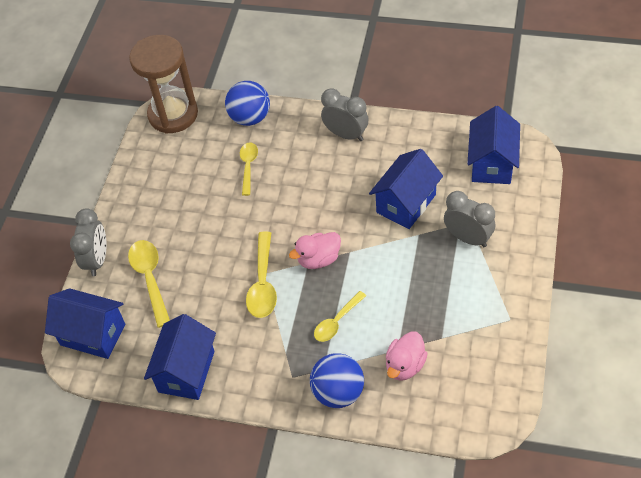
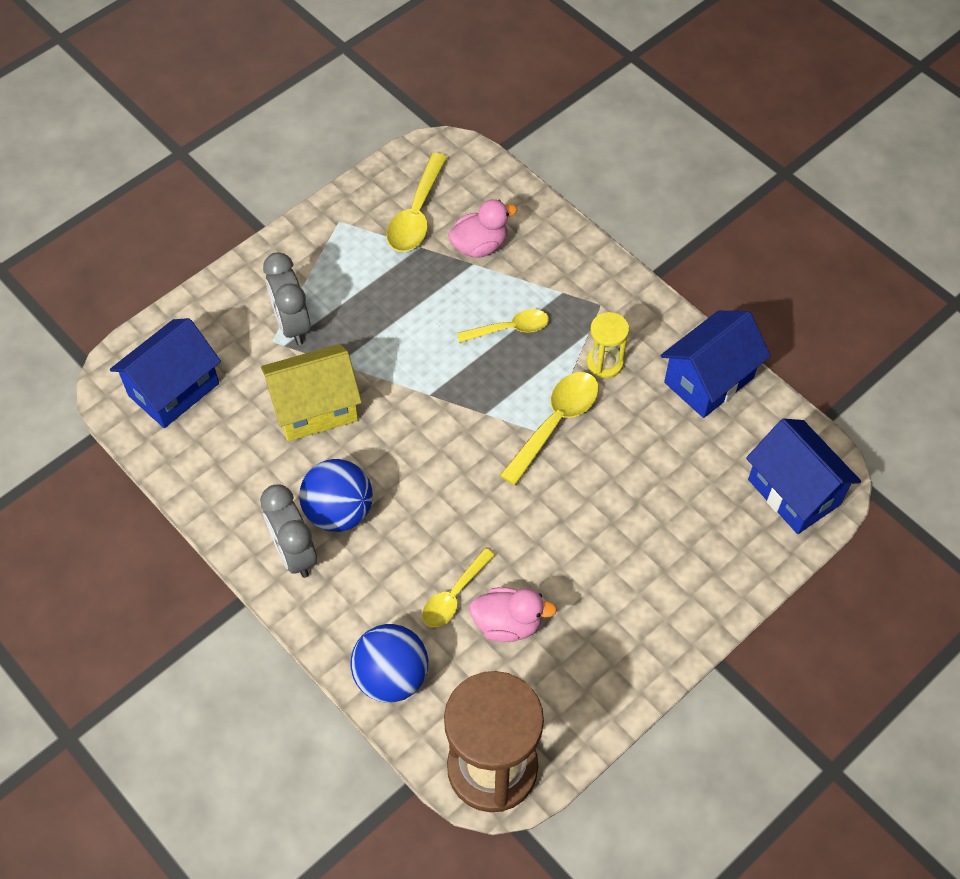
camera: 150 degrees left, 5 degrees up
(97, 260) = (737, 591): grey clock -> none
(150, 278) = (684, 518): yellow spoon -> yellow spoon (416, 214)
(260, 339) = (605, 363): none -> yellow hourglass
(318, 259) = (471, 409): pink duck -> pink duck (508, 623)
(338, 392) = (566, 262): blue ball -> blue ball (339, 511)
(406, 203) = (315, 408): blue house -> yellow house

